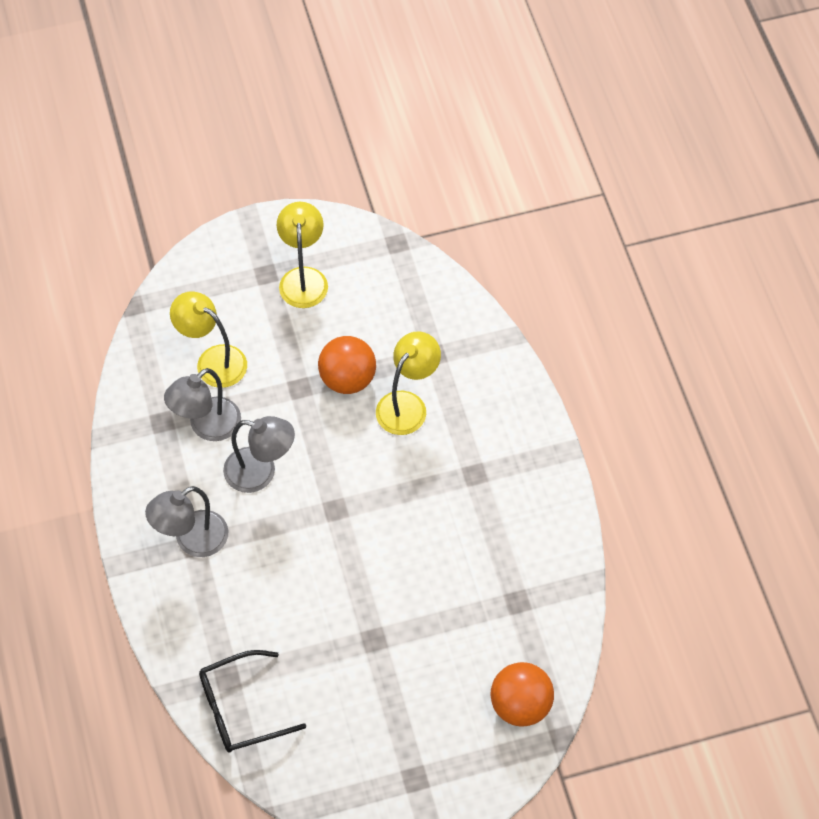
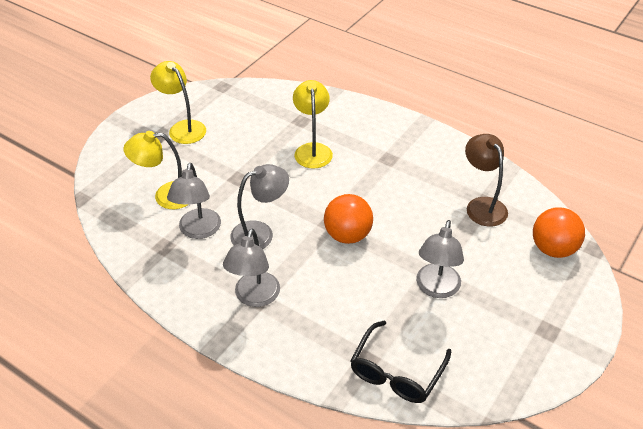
camera: 40 degrees left, 15 degrees down
(347, 379) = (263, 158): orange ball -> orange ball (347, 235)
(360, 658) = (436, 288): none -> grey lamp
(507, 603) = (482, 205): none -> brown lamp

